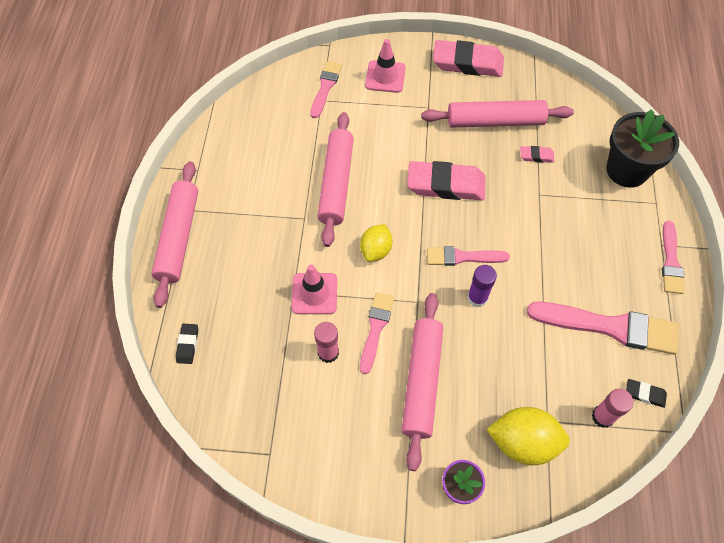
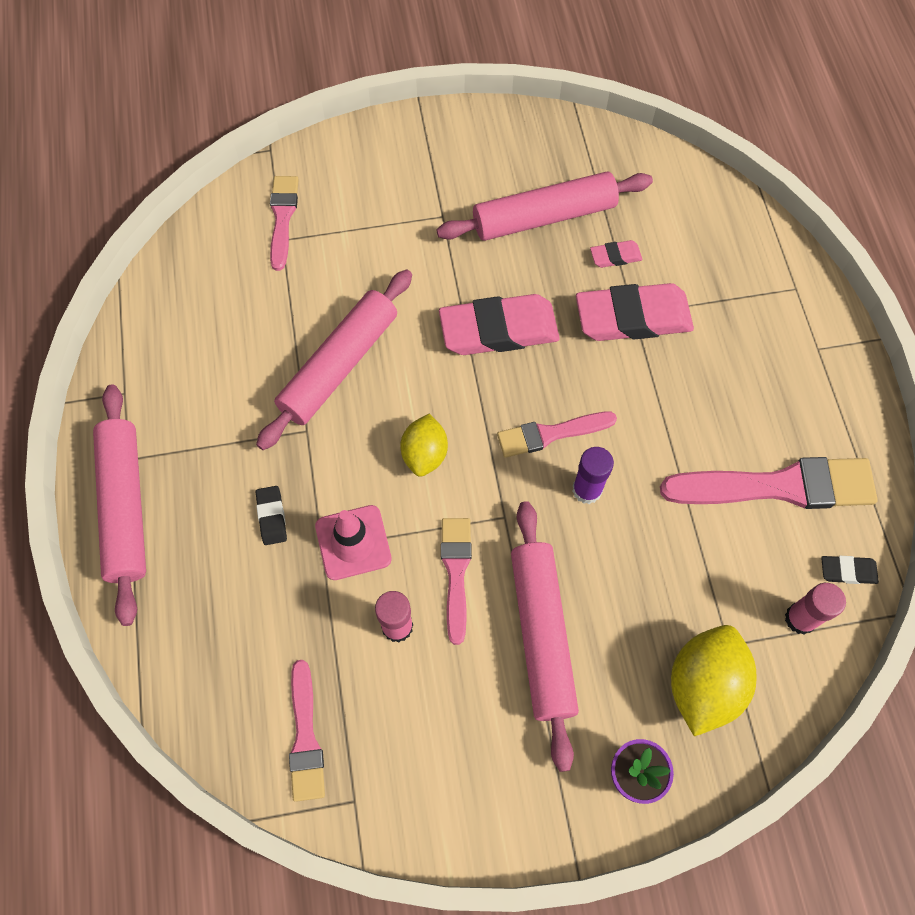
camera: 15 degrees left, 5 degrees up
(188, 345) = (186, 669): black eraser -> black eraser (272, 517)
(336, 183) = (339, 365): pink rolling pin -> pink rolling pin turned 45 degrees clockwise
(385, 77) = (367, 182): pink traffic cone -> none
(467, 63) = (481, 135): pink eraser -> pink eraser (633, 317)
(523, 442) = (703, 685): yellow lemon -> yellow lemon turned 60 degrees counterclockwise
(626, 170) = (745, 249): black flower pot -> none
(670, 261) = (836, 370): pink brush -> pink brush (305, 737)

